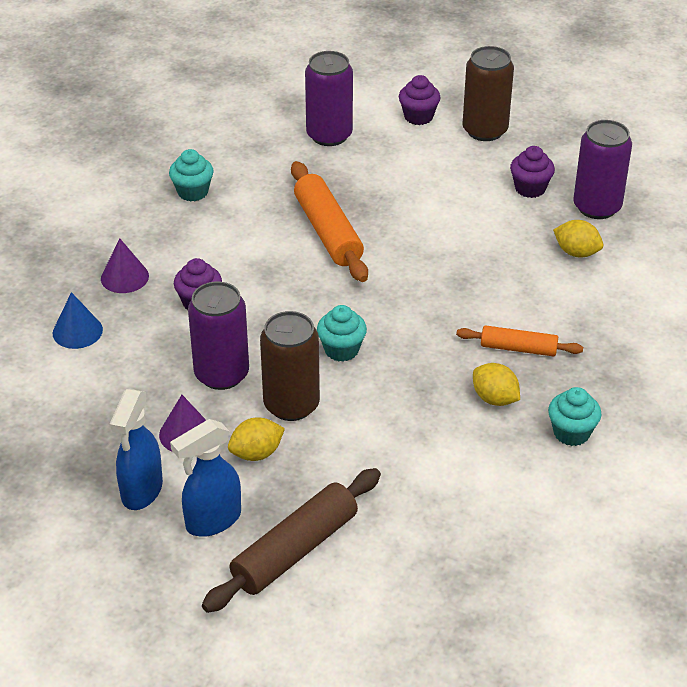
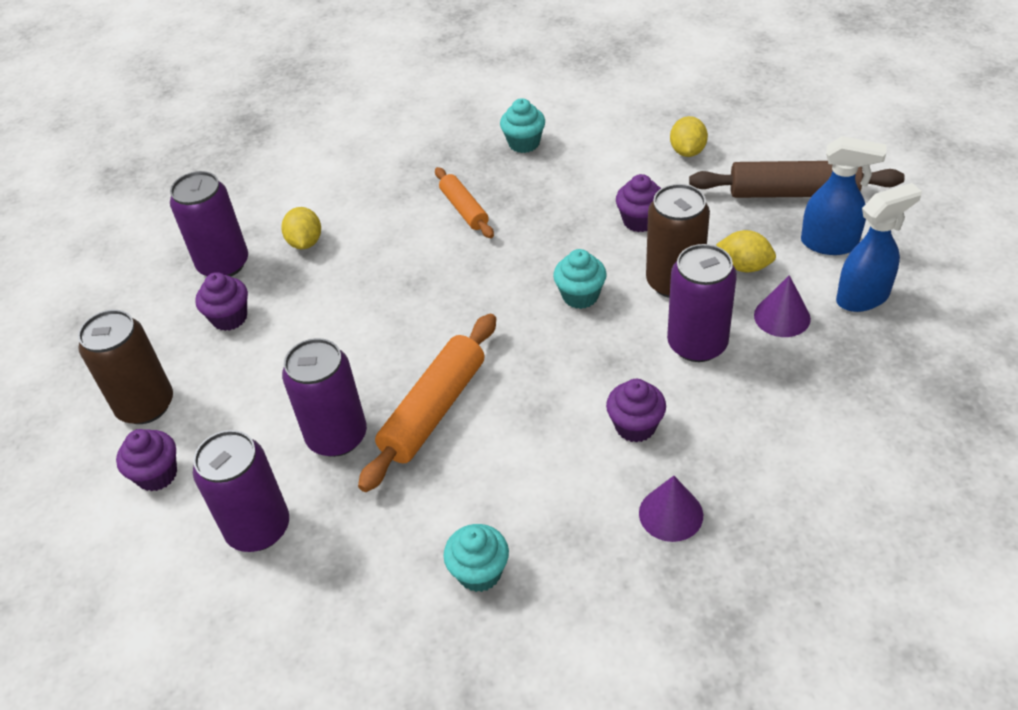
camera: 125 degrees left, 5 degrees up
(77, 331) = (780, 484): blue cone -> none
(359, 187) = (337, 436): none -> purple can
(380, 433) = (640, 221): none -> purple cupcake
(494, 399) = (534, 191): yellow lemon -> yellow lemon (687, 151)

